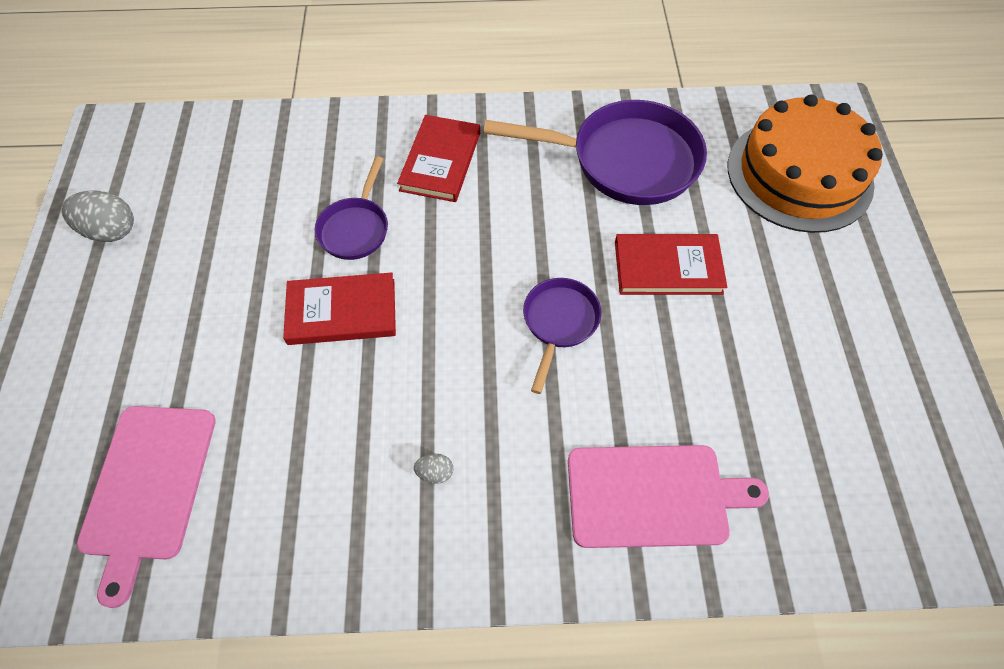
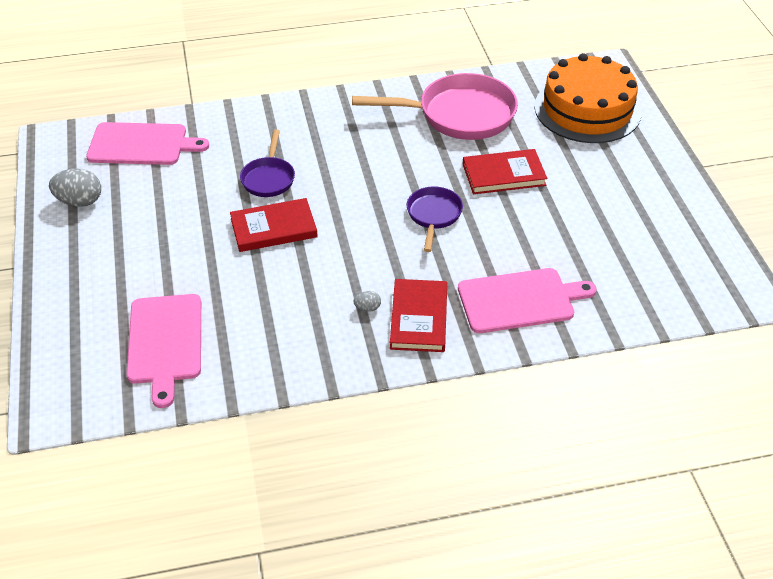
camera: 10 degrees left, 15 degrees down
(212, 152) = (141, 144): none -> pink cutting board
(440, 161) = (321, 130): red book -> red book (419, 318)
(625, 161) = (459, 115): purple pan -> pink pan

